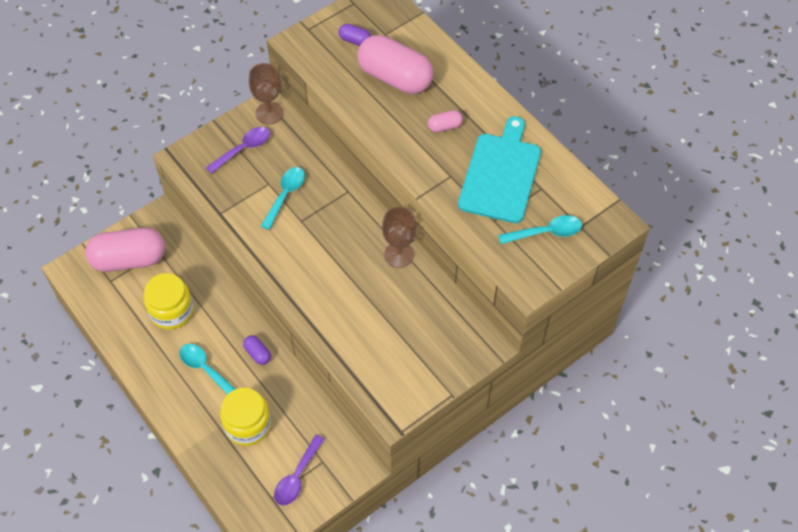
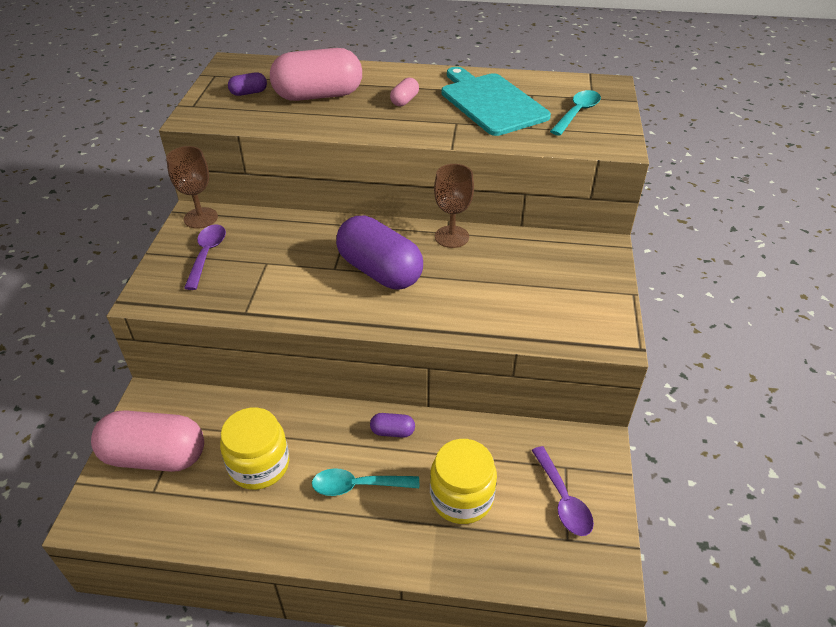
camera: 45 degrees left, 15 degrees down
(129, 259) = (155, 456): pink capsule -> pink capsule turned 60 degrees clockwise
(285, 195) = (294, 261): turquoise spoon -> none
(324, 245) = (380, 271): none -> purple capsule

